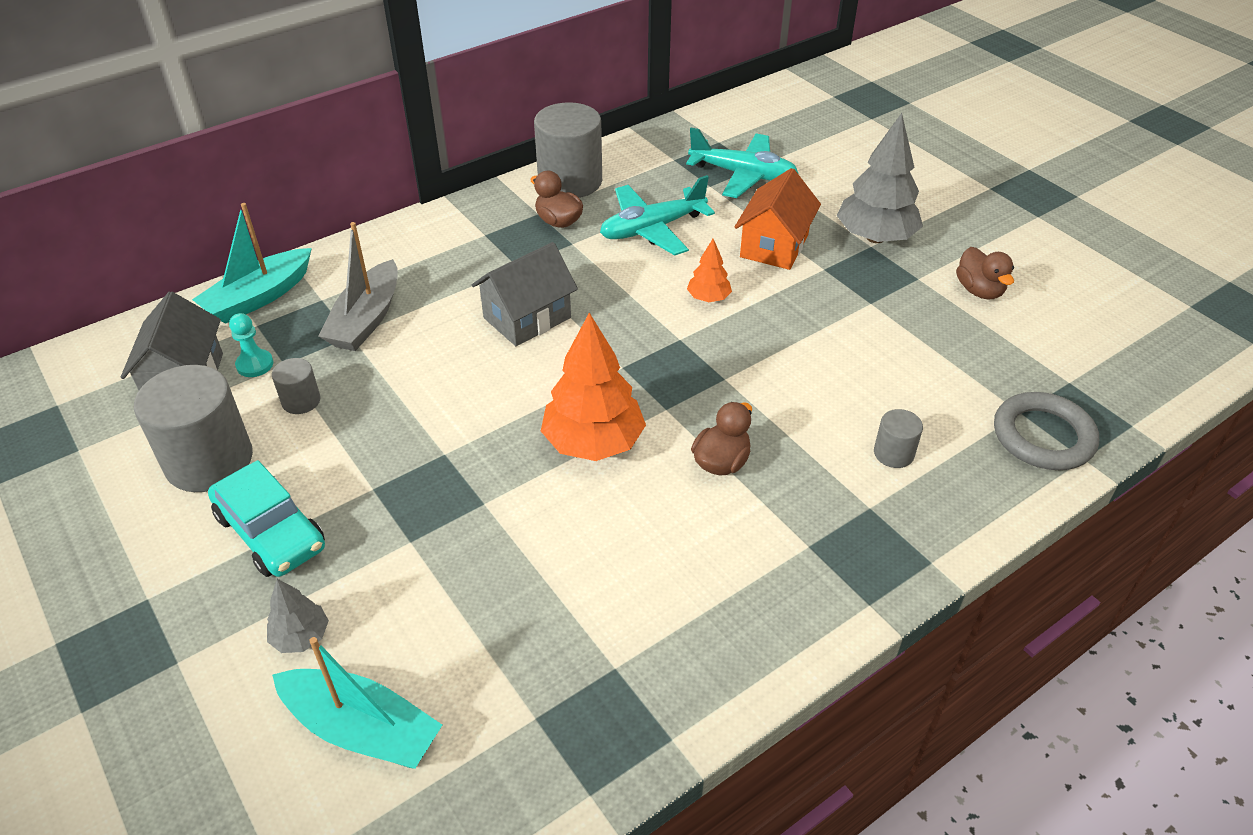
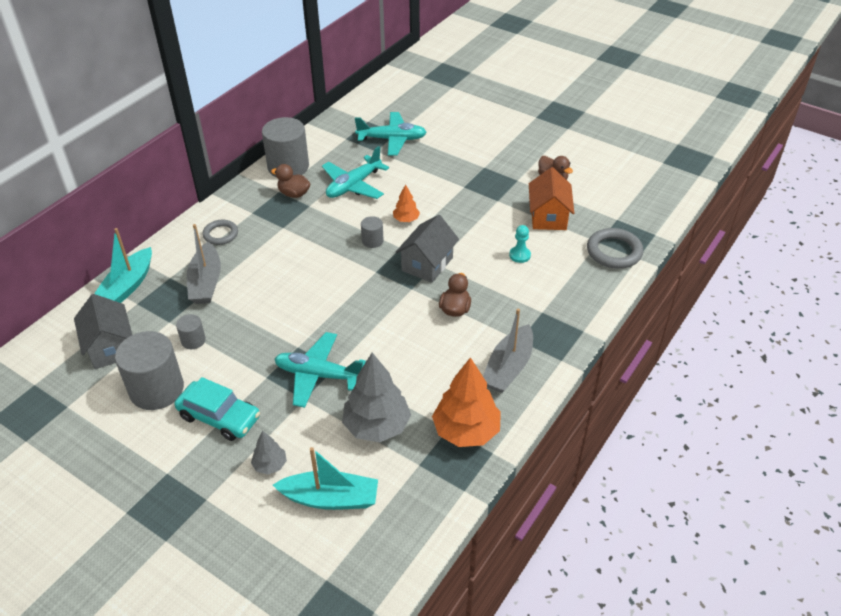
camera: 20 degrees left, 0 degrees up
(255, 364) = (150, 327): turquoise pawn -> turquoise pawn (519, 255)
(424, 255) = (220, 234): none -> grey ring
(451, 509) = (318, 375): none -> turquoise plane
(527, 318) = (305, 257): grey house -> grey house (427, 264)
(593, 443) = (380, 318): orange tree -> orange tree (466, 431)
(768, 590) = (508, 367): none -> grey boat
(774, 246) = (429, 179): orange house -> orange house (548, 216)
(875, 237) = (484, 161): grey tree -> grey tree (376, 426)
(893, 453) = (543, 280): grey cylinder -> grey cylinder (372, 241)

